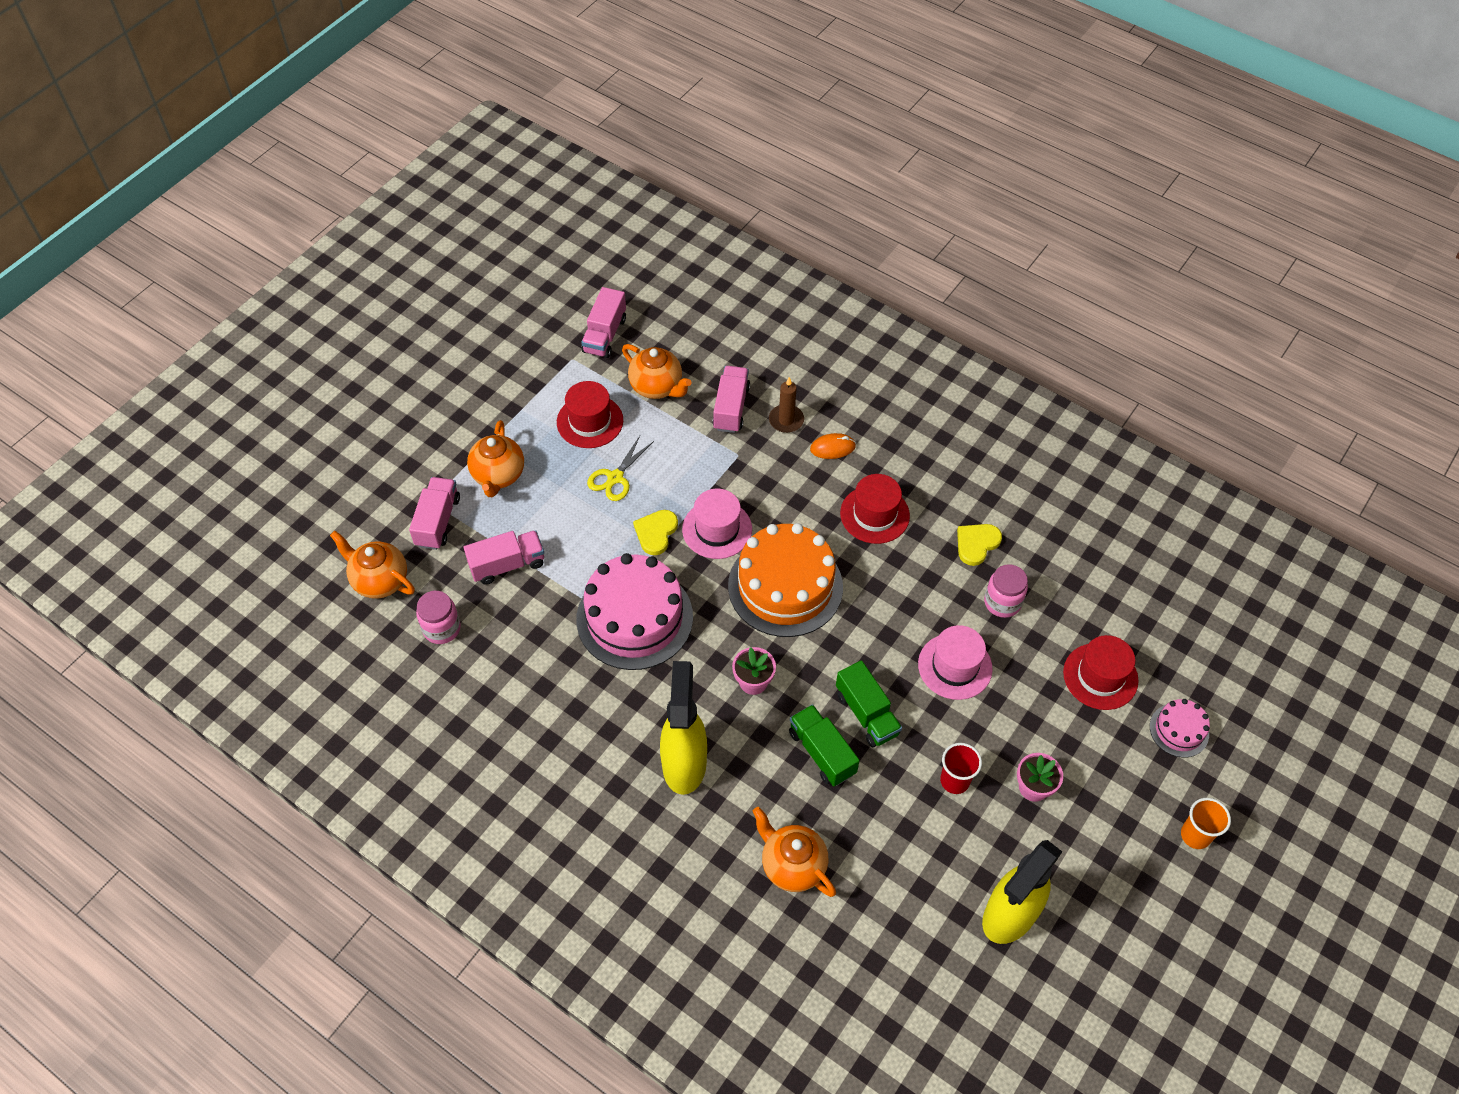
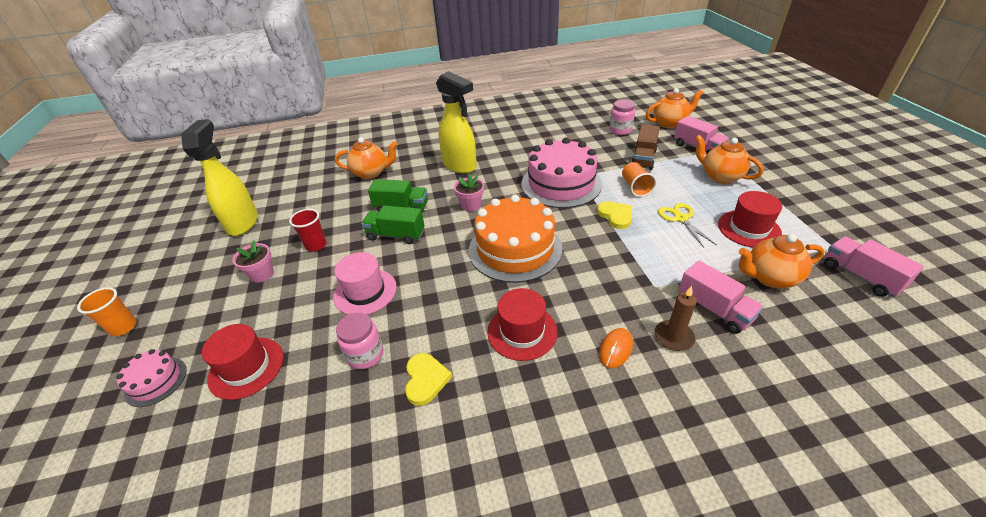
camera: 135 degrees right, 15 degrees down
(507, 565) = (643, 158): pink truck -> brown truck
(584, 541) = (635, 187): none -> orange cup
(717, 529) = (592, 242): pink hat -> none

